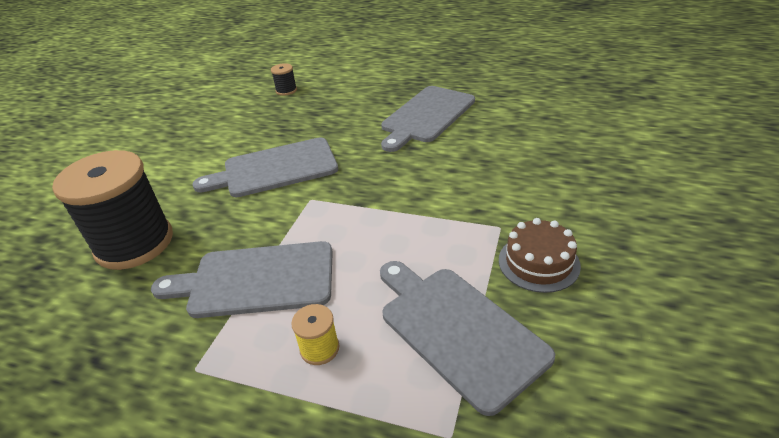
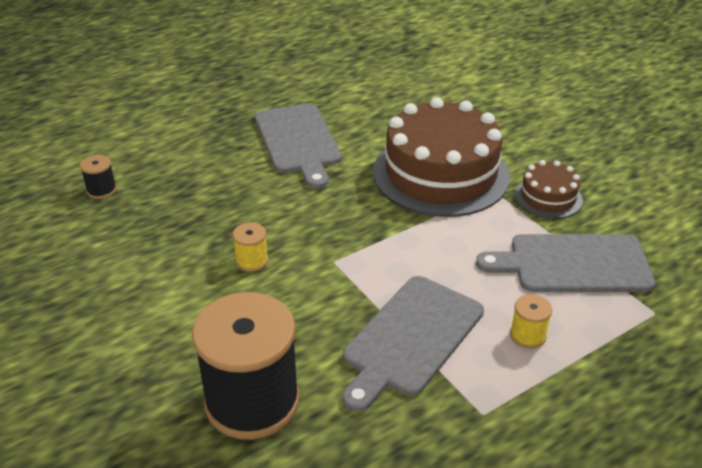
camera: 55 degrees left, 0 degrees up
(275, 169) = (252, 261): grey cutting board -> yellow spool
(481, 189) = (440, 174): none -> brown cake

